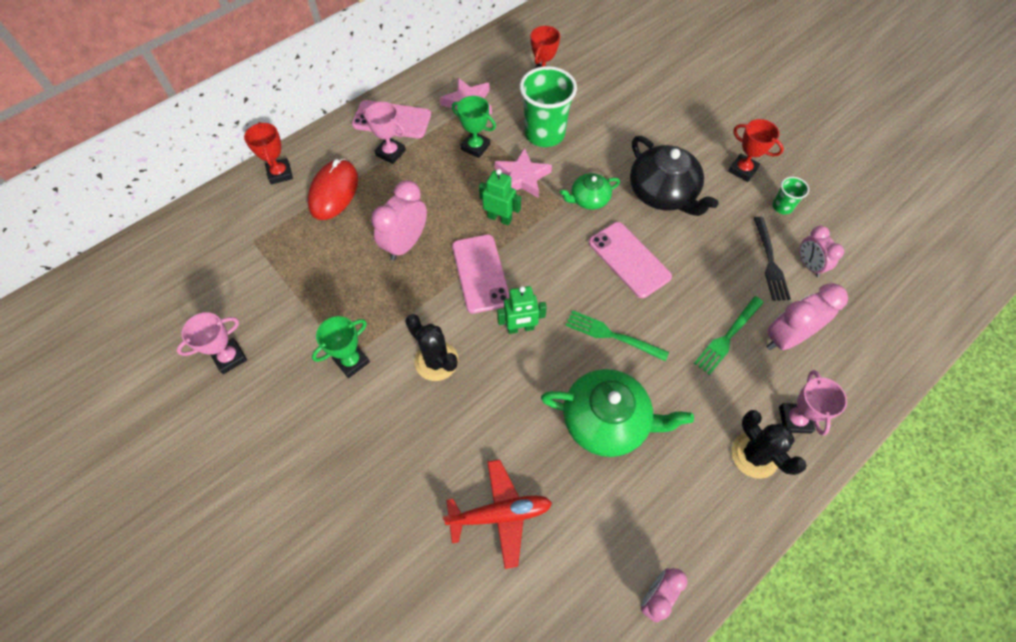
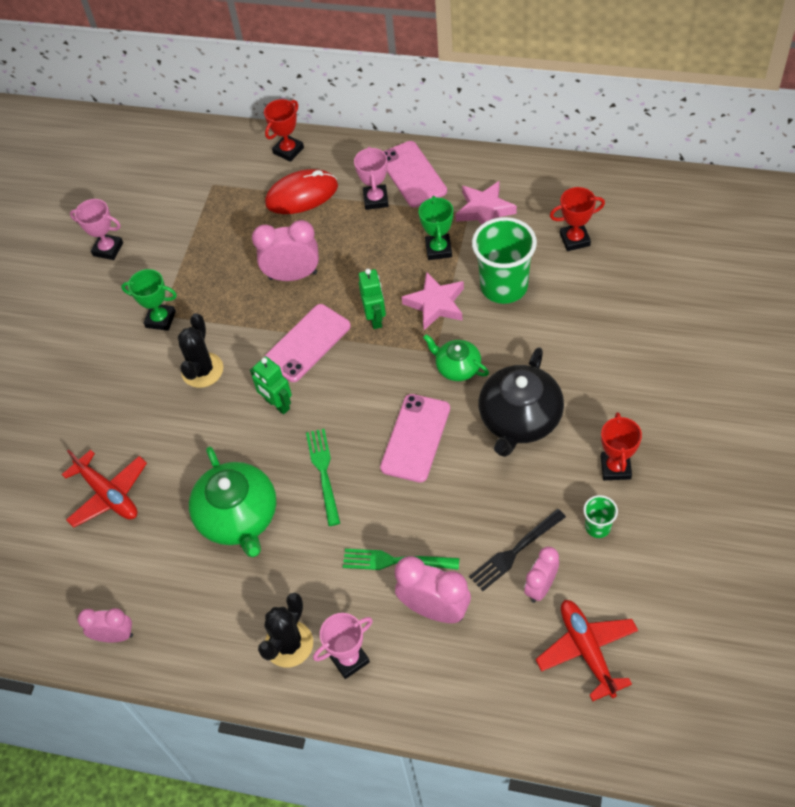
camera: 60 degrees right, 5 degrees down
(874, 271) = (587, 650): none -> red plane

